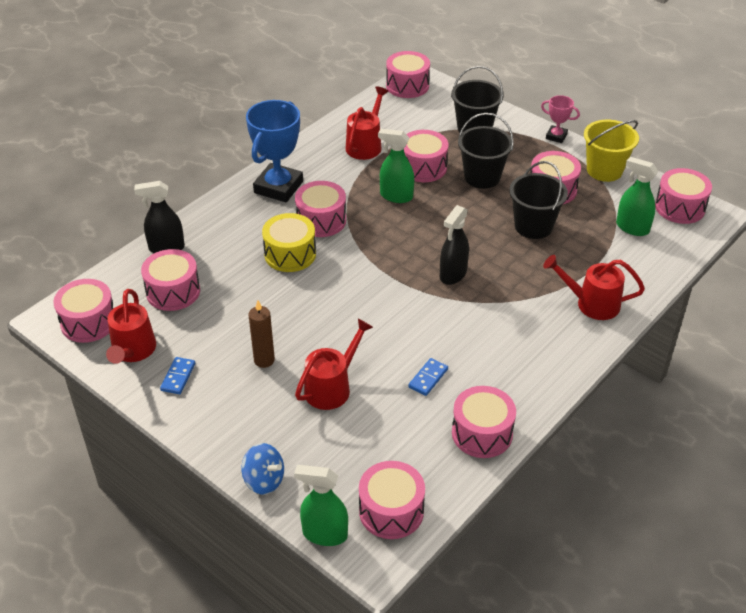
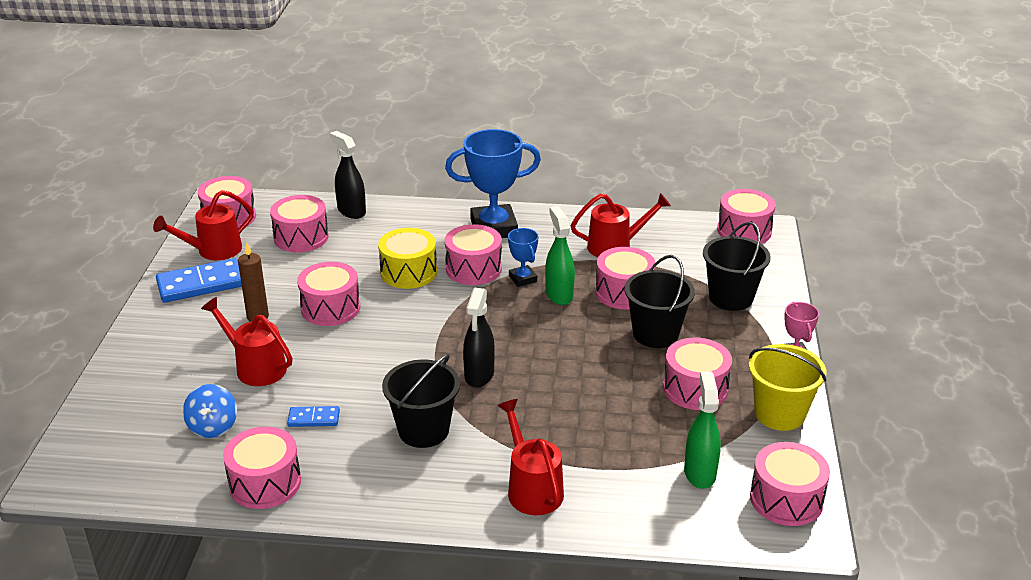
camera: 55 degrees right, 10 degrees down
(178, 377) = (201, 284): blue domino -> blue domino, size x1.93
(264, 480) = (113, 378): blue spinning top -> blue spinning top (213, 427)
(324, 534) = (71, 437): green spray bottle -> none
(332, 387) = (255, 367): red watering can -> red watering can turned 150 degrees counterclockwise
(359, 203) = (523, 279): none -> blue trophy
(391, 511) = (122, 465): pink drum -> pink drum (330, 308)
(453, 274) = (479, 375): black spray bottle -> black spray bottle turned 75 degrees counterclockwise
(533, 226) = (615, 399): black bucket -> black bucket (423, 430)

